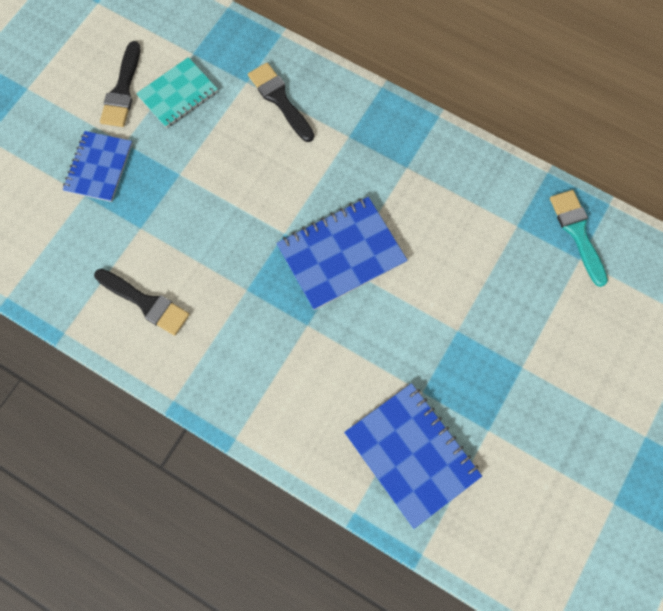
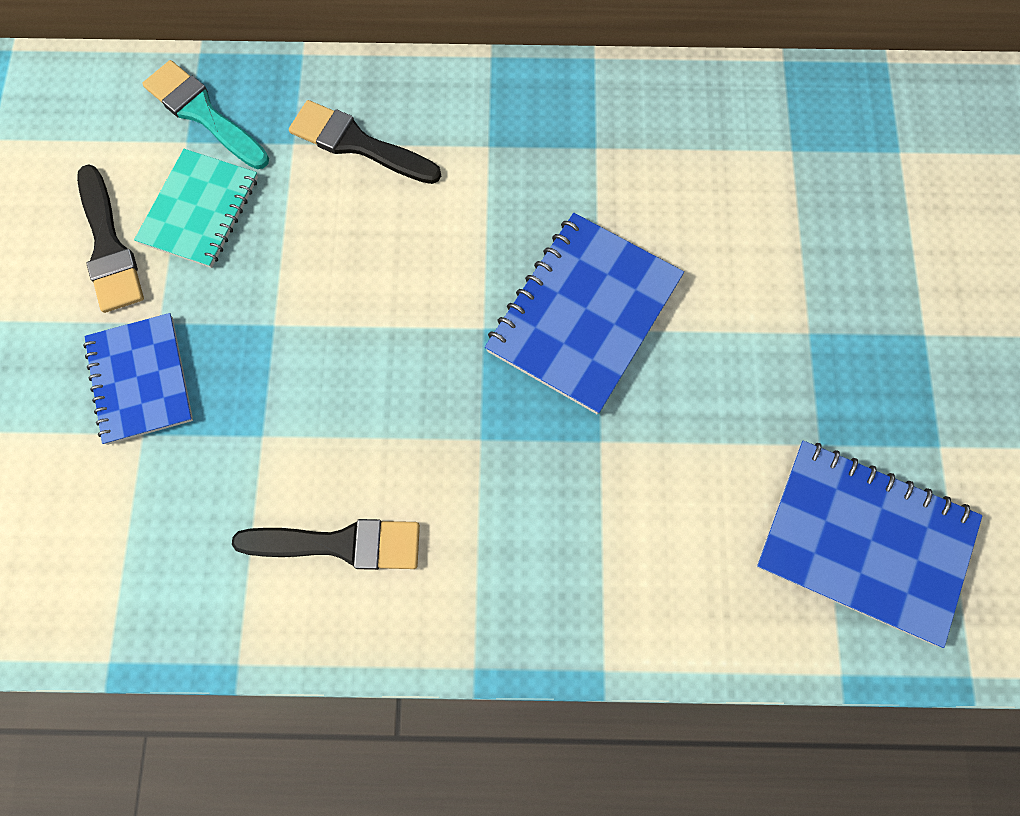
camera: 30 degrees left, 0 degrees up
(577, 233) = (874, 119): turquoise brush -> turquoise brush (203, 114)

